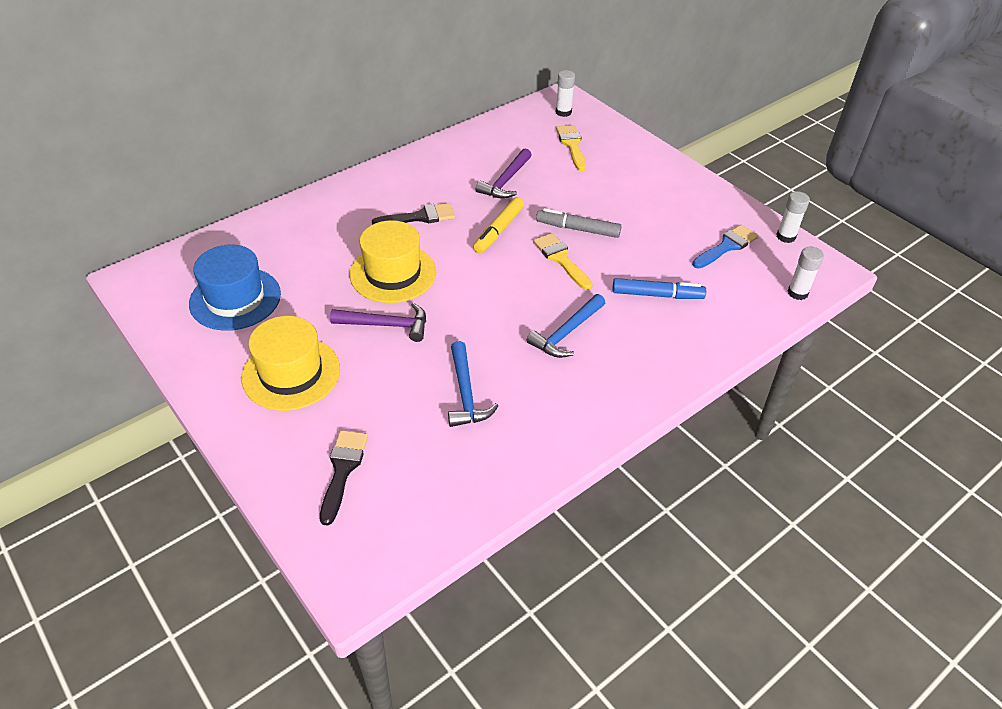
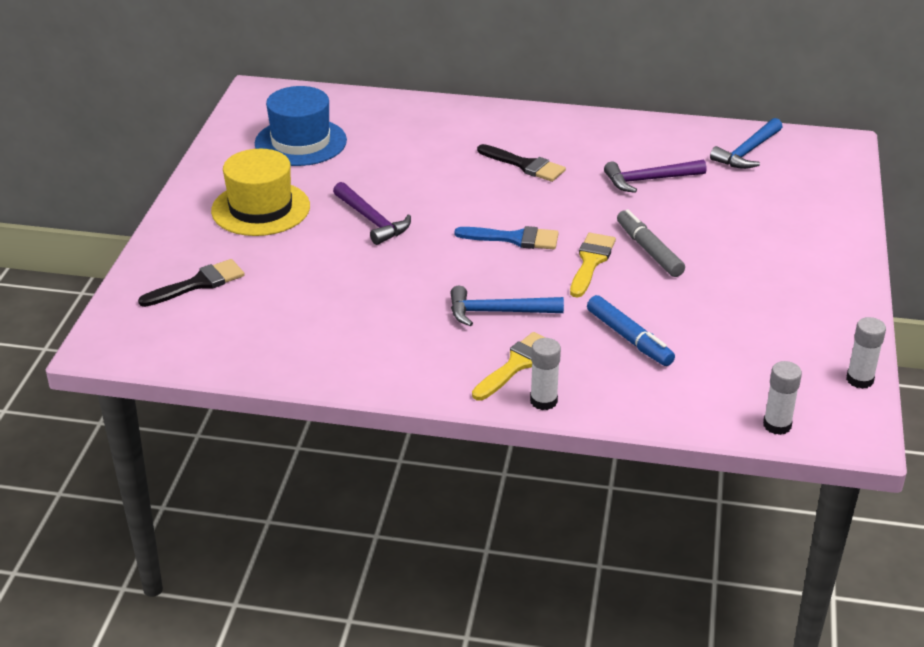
camera: 50 degrees right, 10 degrees down
(393, 273) = (435, 191): yellow hat -> none
(466, 393) = (351, 297): blue hammer -> blue hammer (747, 152)
(499, 230) = (575, 211): yellow marker -> none
(563, 112) = (814, 156): white glue stick -> white glue stick (543, 401)
(572, 145) = (770, 186): yellow brush -> yellow brush (517, 364)
(727, 246) = (775, 348): blue brush -> blue brush (514, 239)

